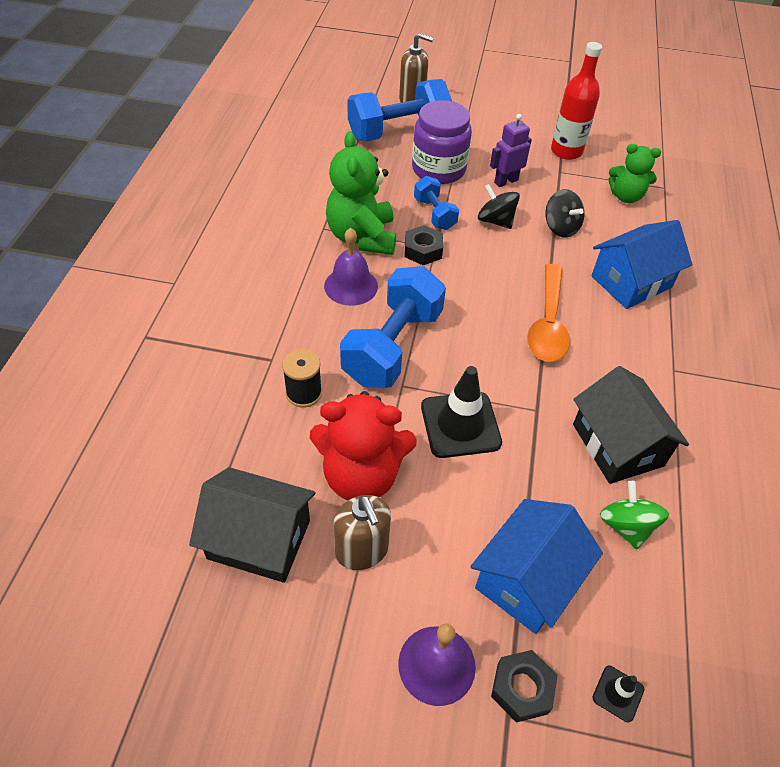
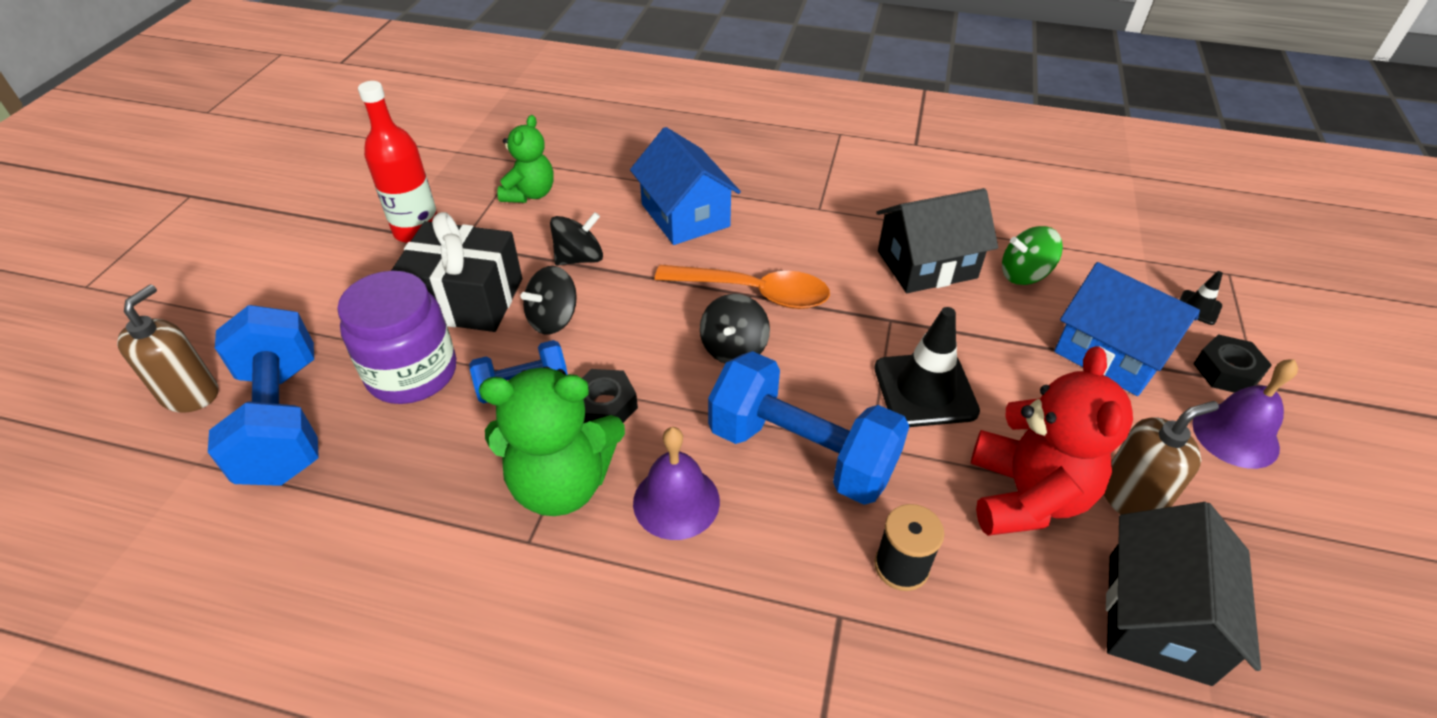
camera: 85 degrees left, 5 degrees down
(485, 312) = (734, 348): none -> black spinning top
(506, 181) = (466, 299): purple robot -> black gift

